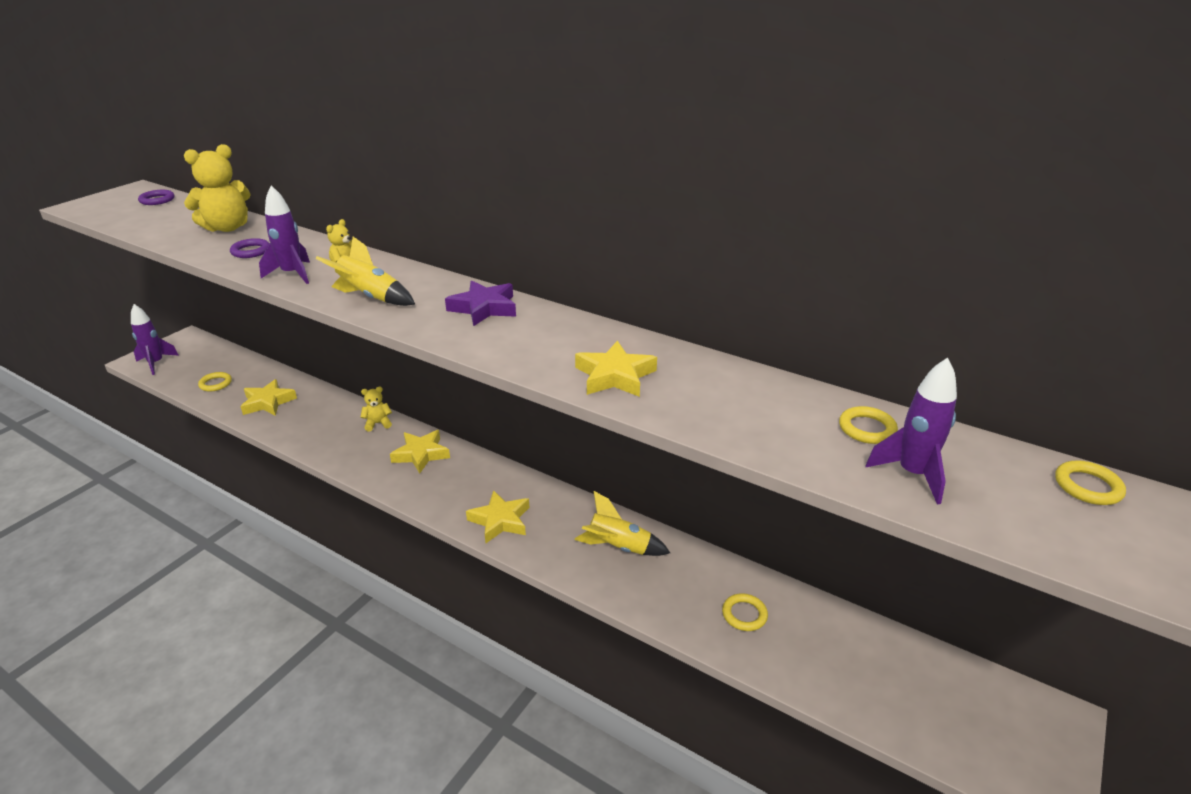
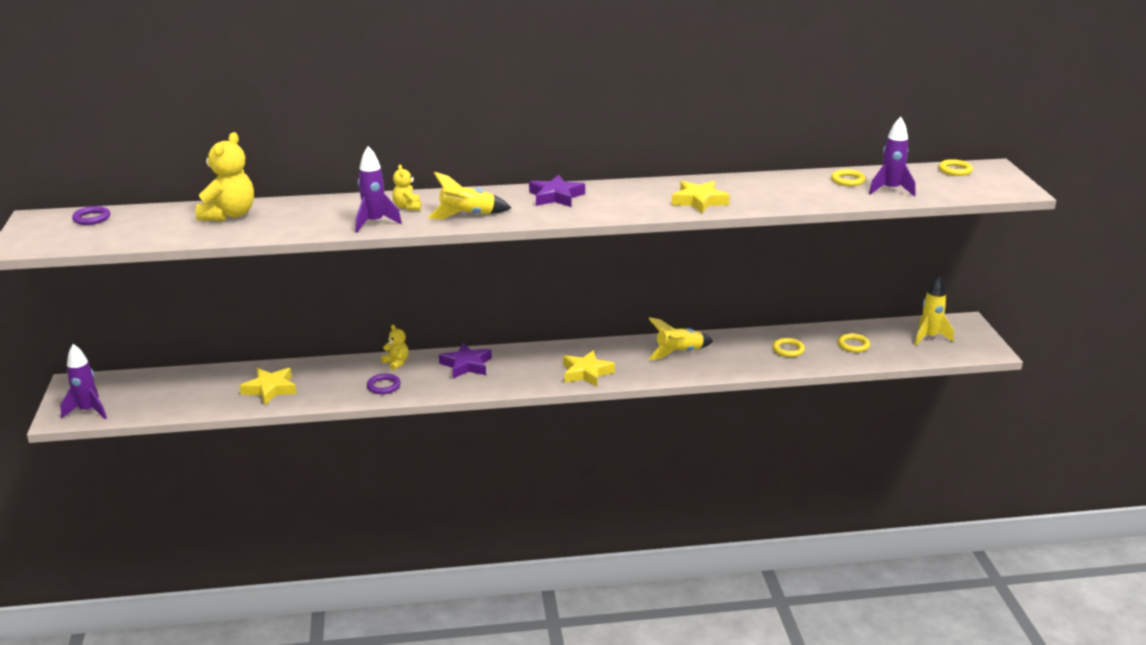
camera: 40 degrees left, 5 degrees down
(215, 384) = (189, 399): yellow ring -> yellow ring (853, 345)
(251, 251) = (299, 221): purple ring -> purple ring (383, 386)
(378, 423) = (396, 363): yellow teddy bear -> yellow teddy bear turned 105 degrees clockwise
(421, 454) = (466, 365): yellow star -> purple star
(969, 710) = (929, 337): none -> yellow rocket

